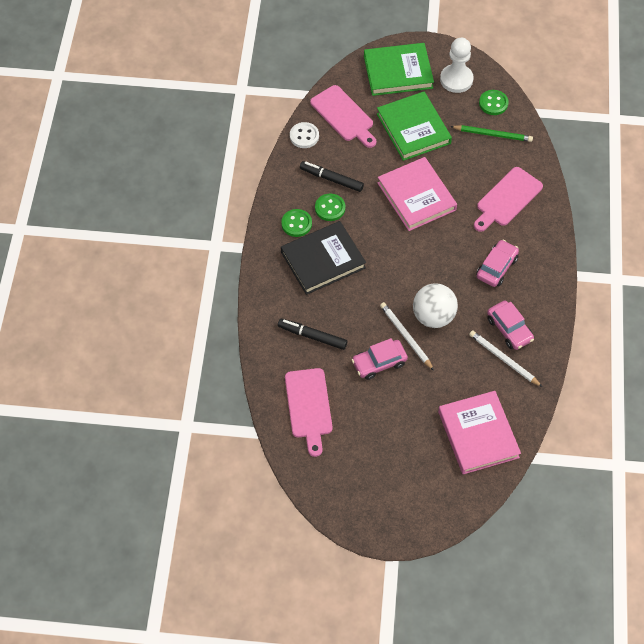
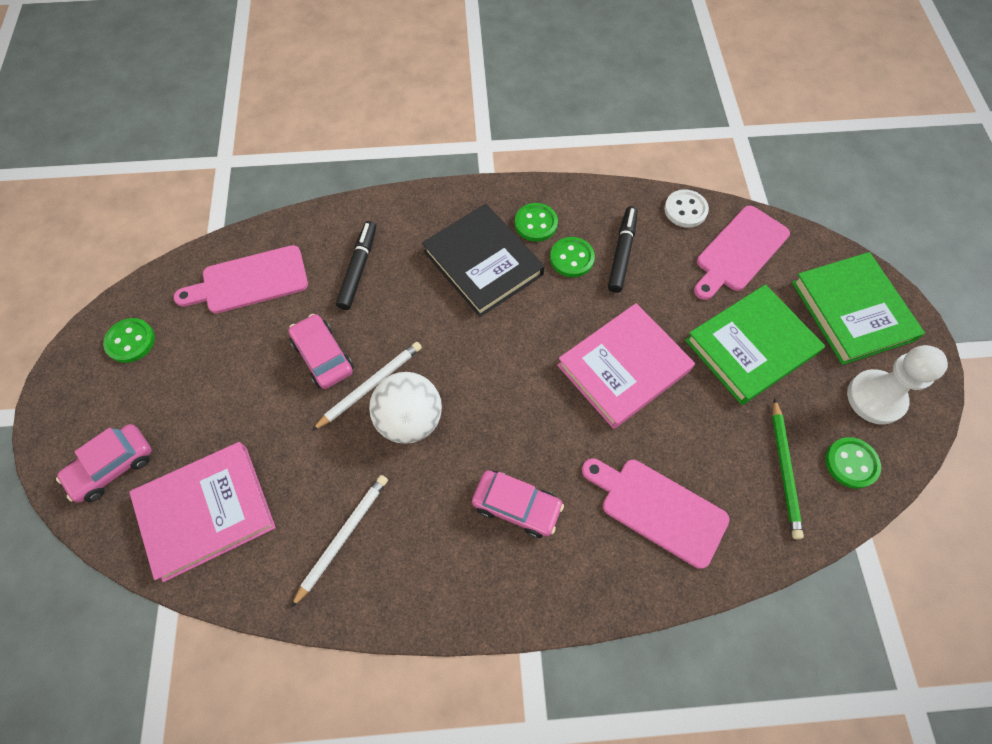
camera: 80 degrees right, 5 degrees up
(345, 485) = (130, 341): none -> green button
(509, 329) = (400, 540): pink car -> pink car (113, 467)

